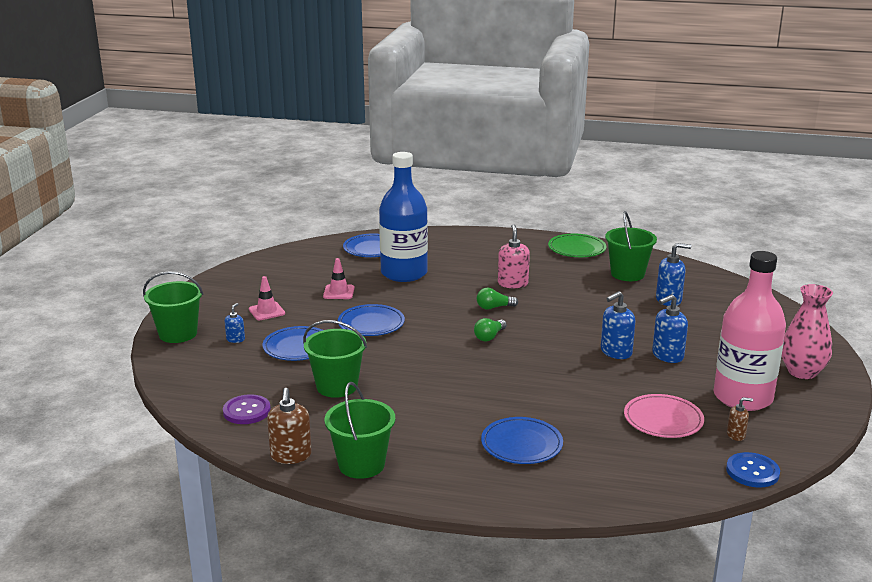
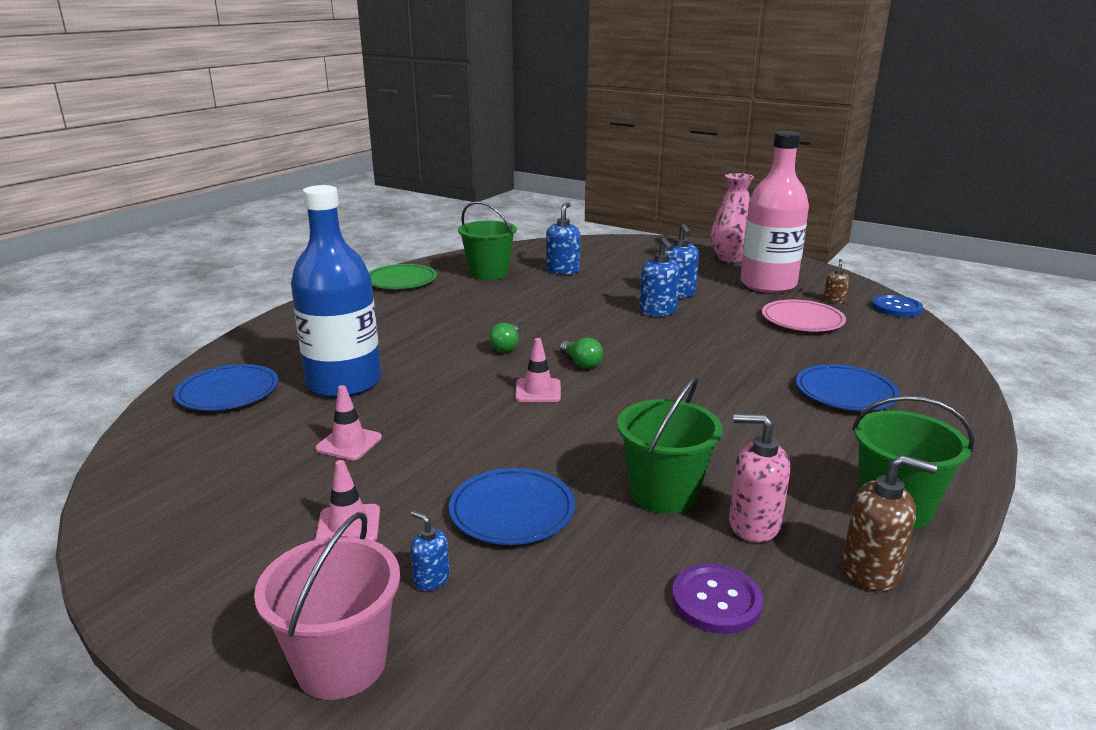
camera: 70 degrees left, 0 degrees up
(178, 334) = (341, 663): green bucket -> pink bucket
(371, 324) = (482, 433): blue plate -> none
(436, 330) = (538, 391): none -> pink traffic cone
(513, 283) = (453, 326): pink soap dispenser -> pink soap dispenser (753, 524)

